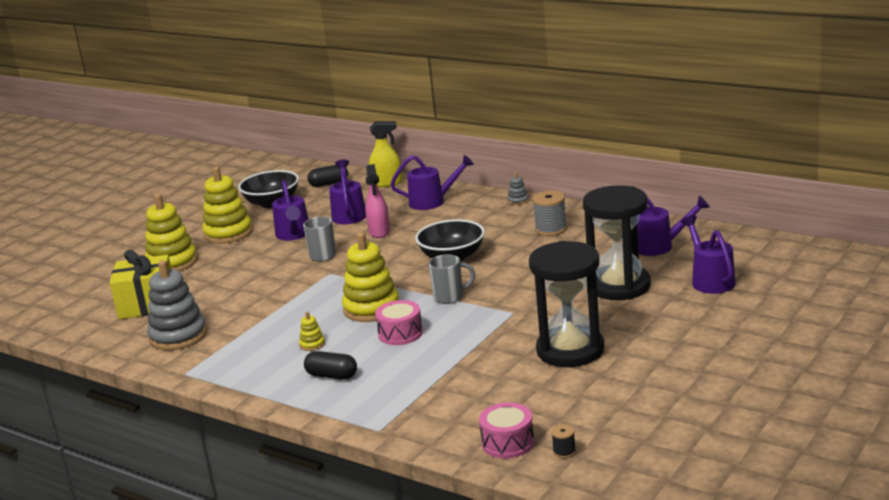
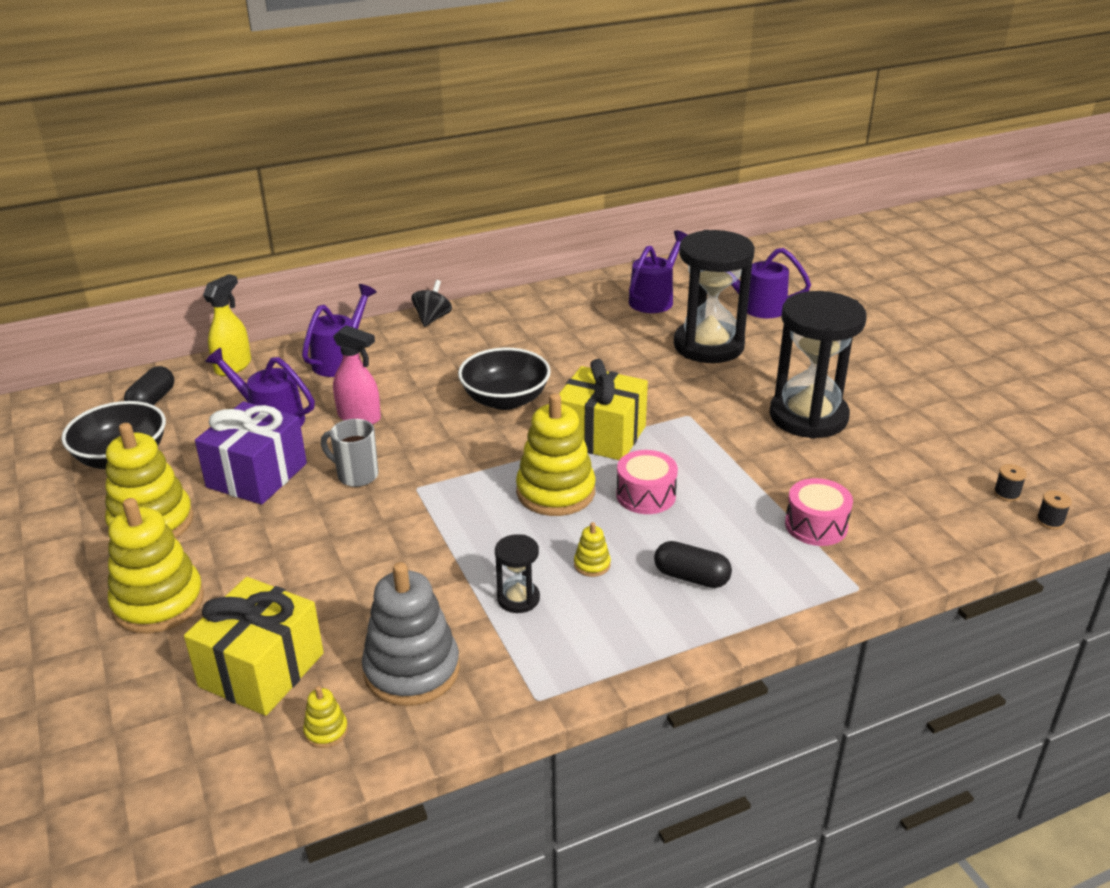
camera: 60 degrees left, 10 degrees up
(119, 336) = (326, 731): none -> yellow stacking toy
(260, 338) = (518, 598): none -> black hourglass
(294, 235) = (257, 475): purple watering can -> purple gift
(332, 376) = (691, 577): black capsule -> black capsule turned 60 degrees clockwise
(450, 297) = (601, 435): grey mug -> yellow gift
(508, 443) = (961, 518): pink drum -> pink drum (816, 525)
(518, 201) = (432, 318): grey stacking toy -> black spinning top
(547, 478) = (1050, 521): none -> black spool
(551, 229) = (531, 329): grey spool -> none

